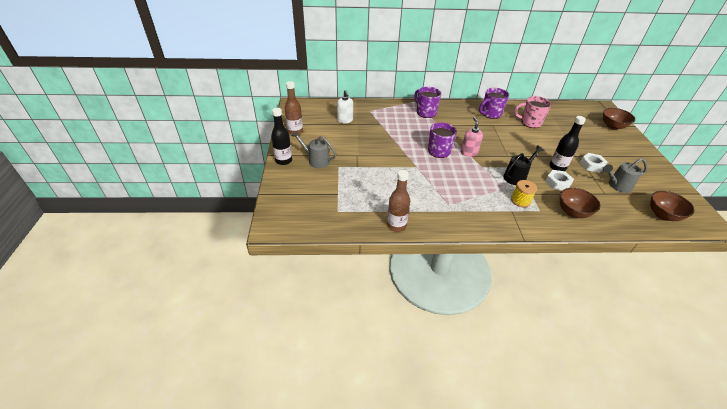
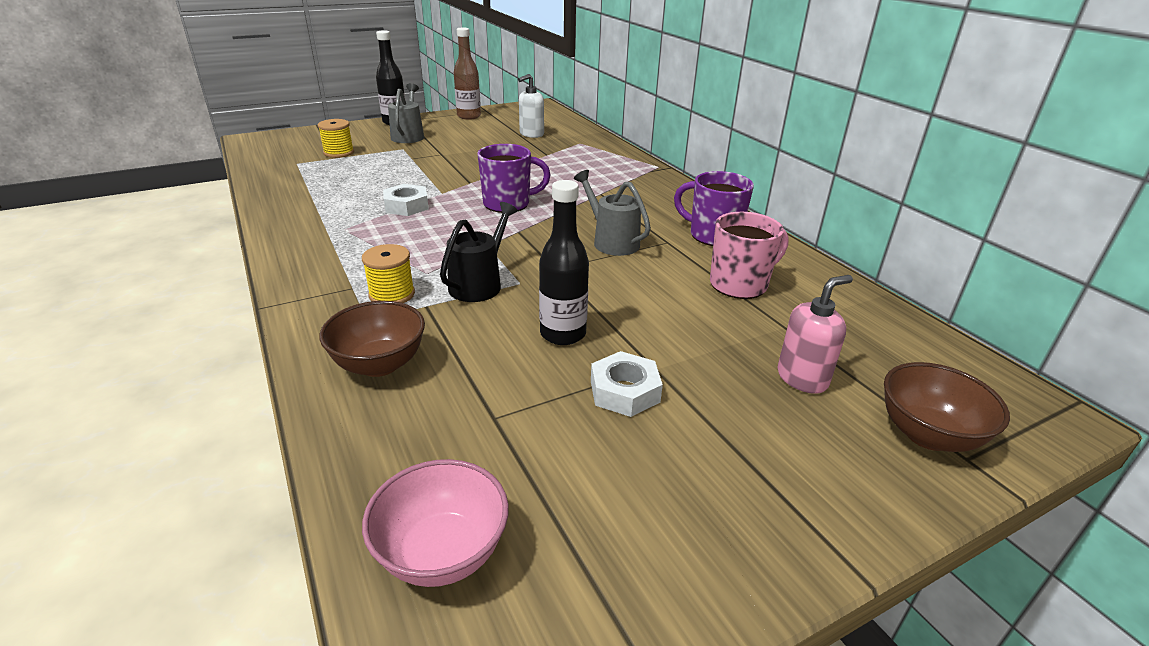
camera: 65 degrees right, 10 degrees down
(329, 191) = (339, 153): none -> yellow spool
(396, 225) = (275, 199): brown bottle -> none
(425, 112) = (630, 179): purple mug -> none
(469, 152) = (527, 229): pink soap dispenser -> pink soap dispenser (802, 378)
(516, 177) = (479, 284): black watering can -> black watering can turned 90 degrees counterclockwise
(530, 122) = (740, 284): pink mug -> pink mug turned 75 degrees clockwise
(558, 183) = (492, 338): white nut -> white nut (406, 206)
(617, 185) = (552, 443): grey watering can -> grey watering can (611, 241)
(662, 215) = (442, 553): brown bowl -> pink bowl

